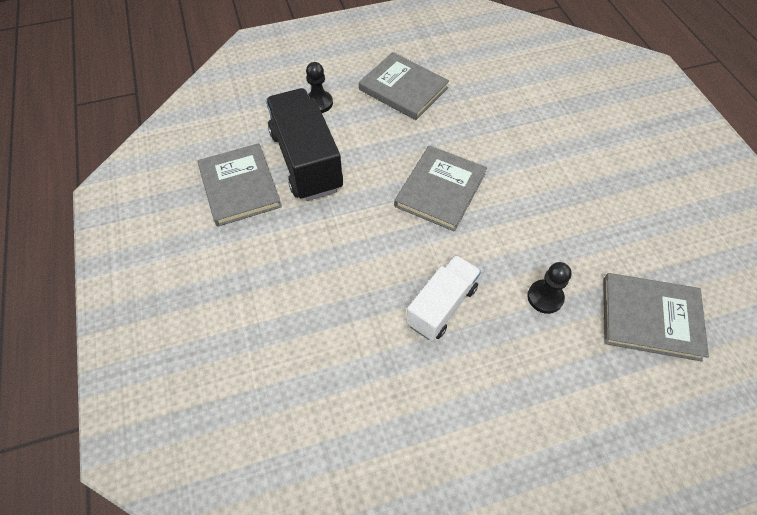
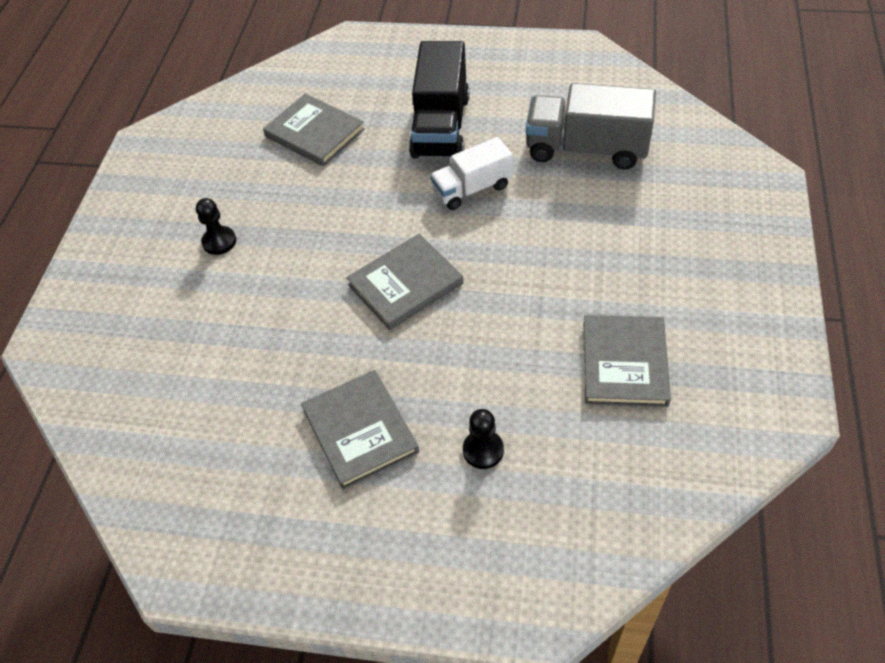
camera: 150 degrees left, 5 degrees down
(306, 161) = (534, 369): black truck -> black truck (440, 126)
(346, 410) = (586, 149): none -> grey truck
(545, 297) = (382, 169): black pawn -> black pawn (219, 241)

